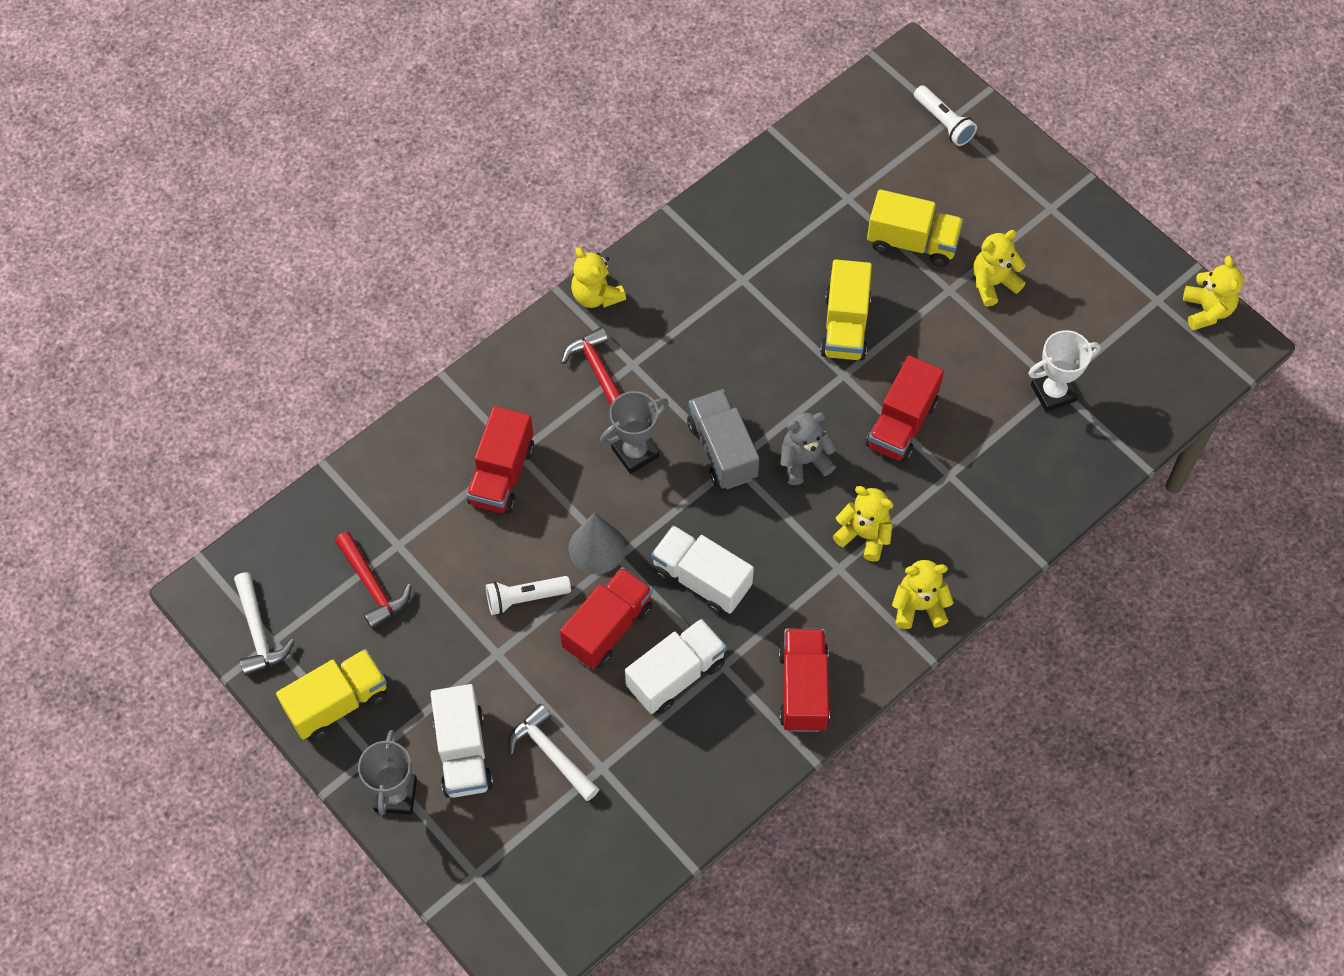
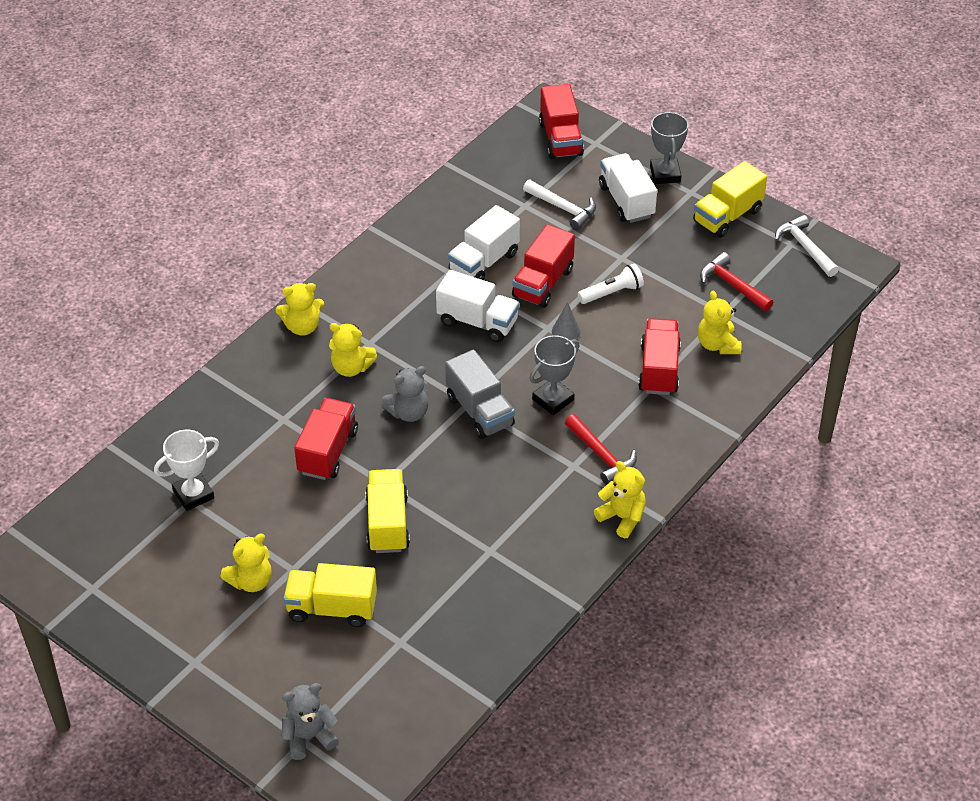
camera: 170 degrees right, 15 degrees down
(596, 548) = (566, 331): grey cone -> grey cone, size x0.63
(803, 689) = (386, 266): red truck -> red truck (560, 139)
(943, 123) = (309, 737): white flashlight -> grey teddy bear
(1207, 310) = (45, 585): yellow teddy bear -> yellow teddy bear (717, 344)

